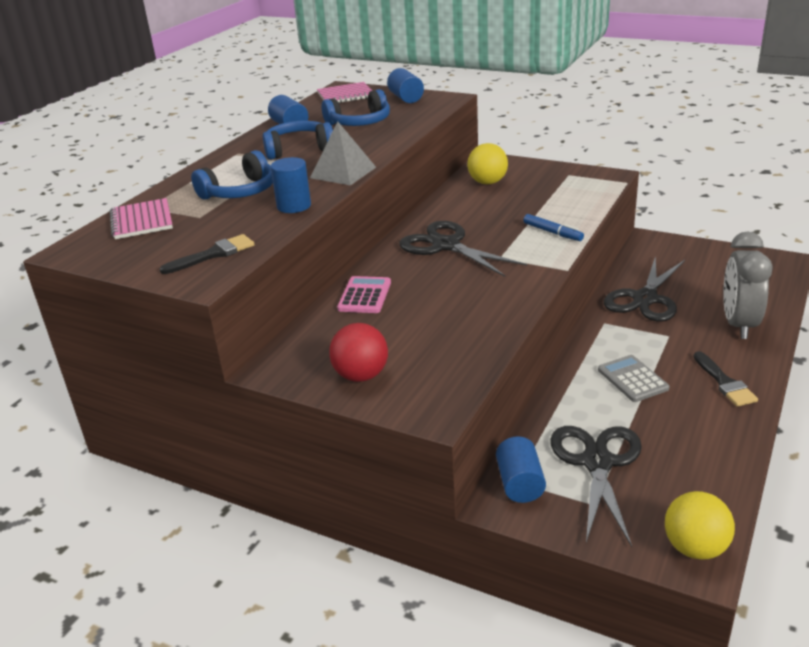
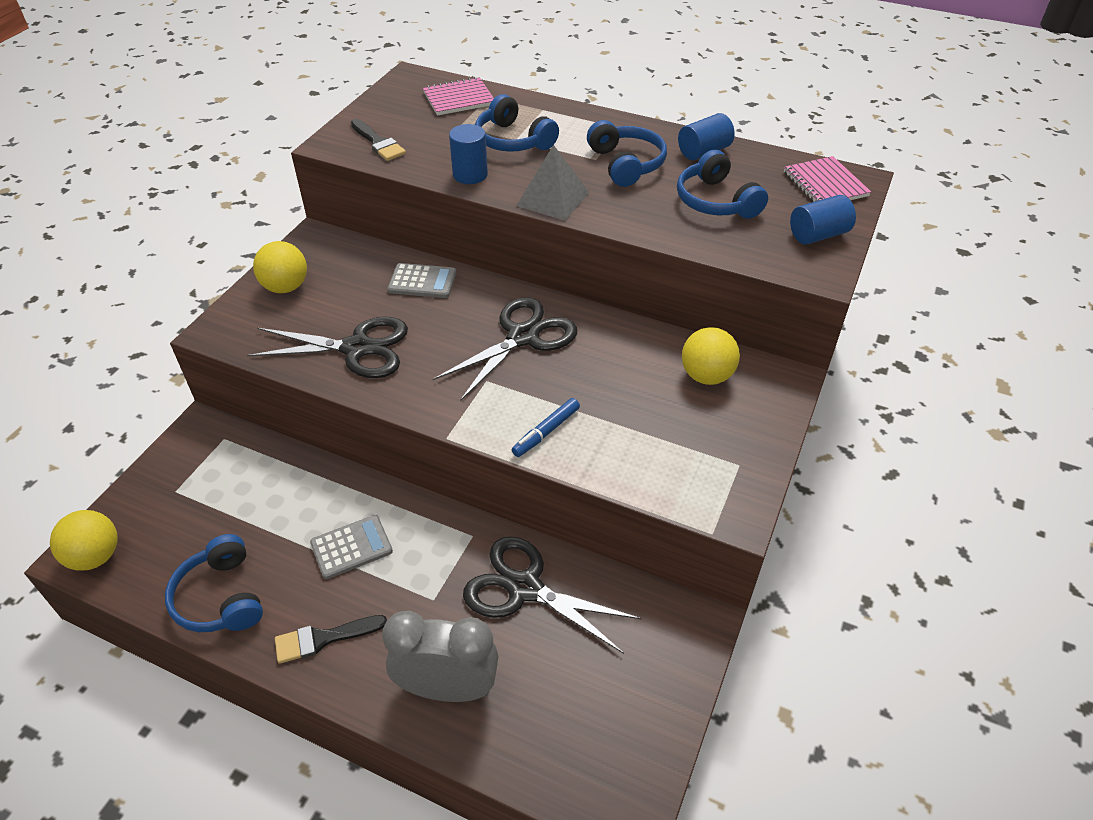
camera: 85 degrees right, 15 degrees up
(361, 376) = (286, 287): red ball -> yellow ball
(365, 296) = (422, 282): pink calculator -> grey calculator
(520, 484) = (219, 441): blue cylinder -> none
(597, 462) = (228, 499): black scissors -> black scissors (357, 348)
(709, 446) = (220, 597): none -> blue headphones

